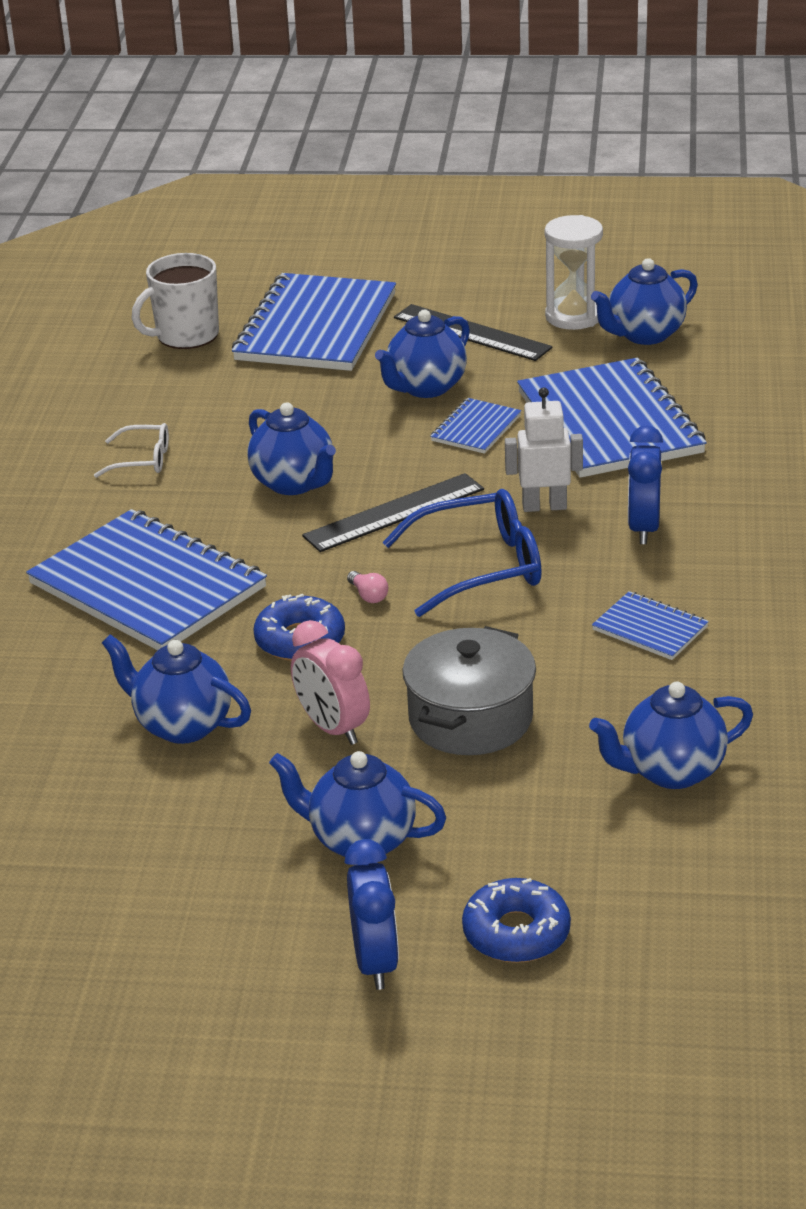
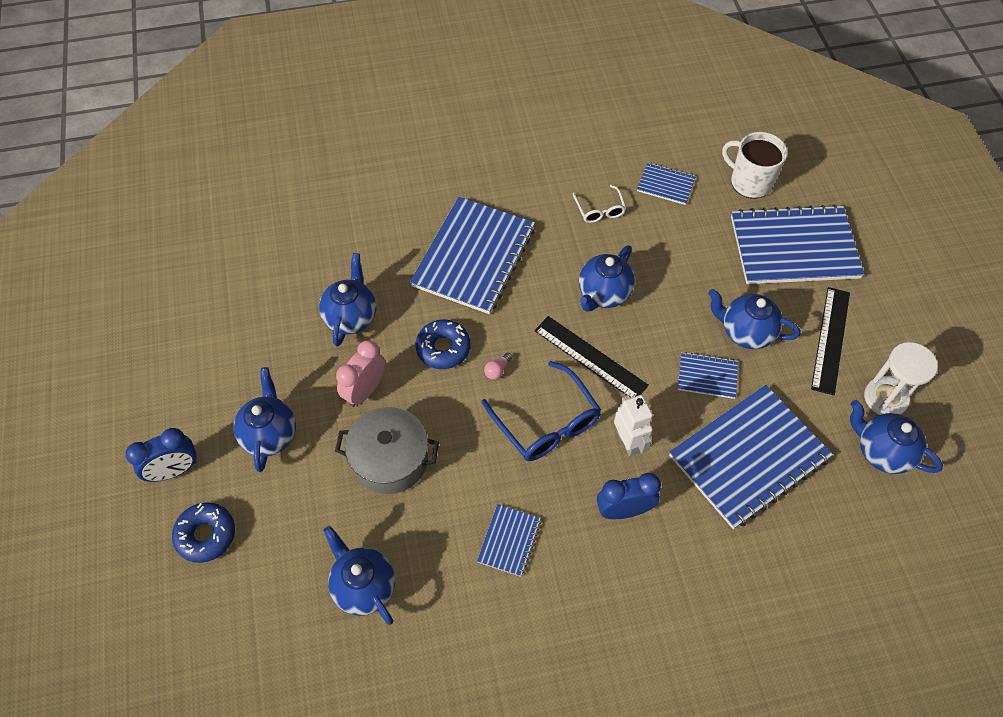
camera: 70 degrees right, 25 degrees up
(139, 399) = (665, 185): none -> blue notebook

